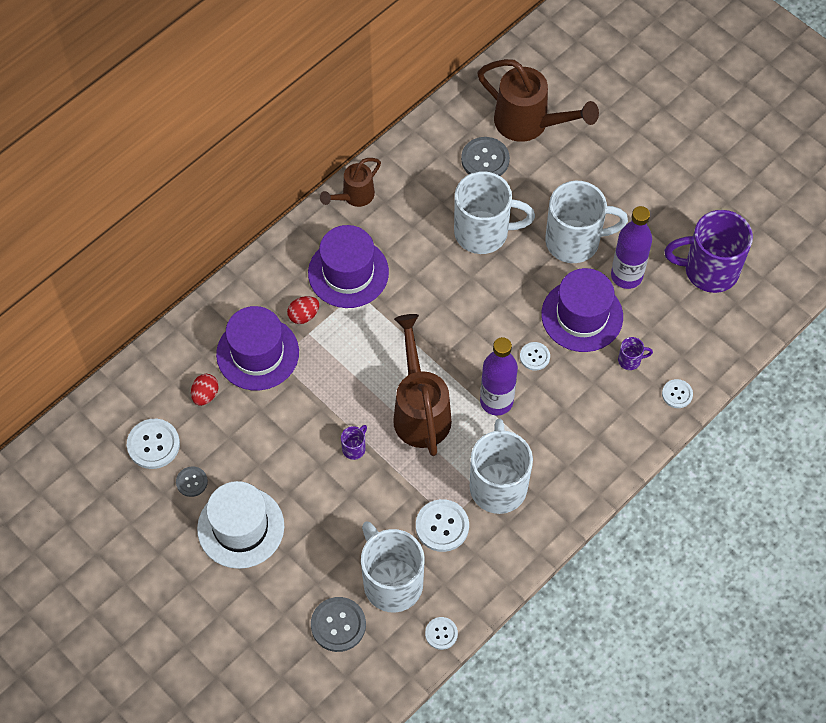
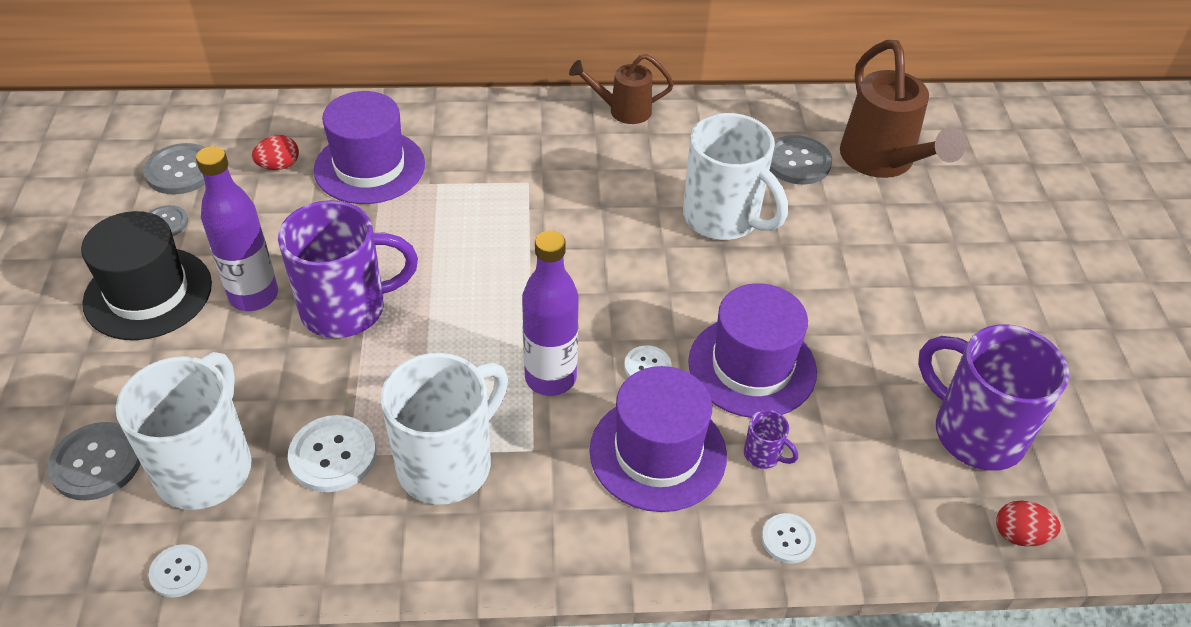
camera: 40 degrees right, 15 degrees down
(153, 444) = (181, 171): white button -> grey button
(241, 527) = (148, 293): white hat -> black hat
(304, 315) = (452, 167): red egg -> red egg (1020, 535)
(348, 273) = (540, 162): purple hat -> purple hat (658, 452)
(354, 448) = (346, 308): purple mug -> purple mug, size x2.46
(420, 410) = (458, 324): brown watering can -> none
(574, 241) = (823, 291): white mug -> none
(626, 276) = (853, 365): purple bottle -> purple bottle (254, 296)

